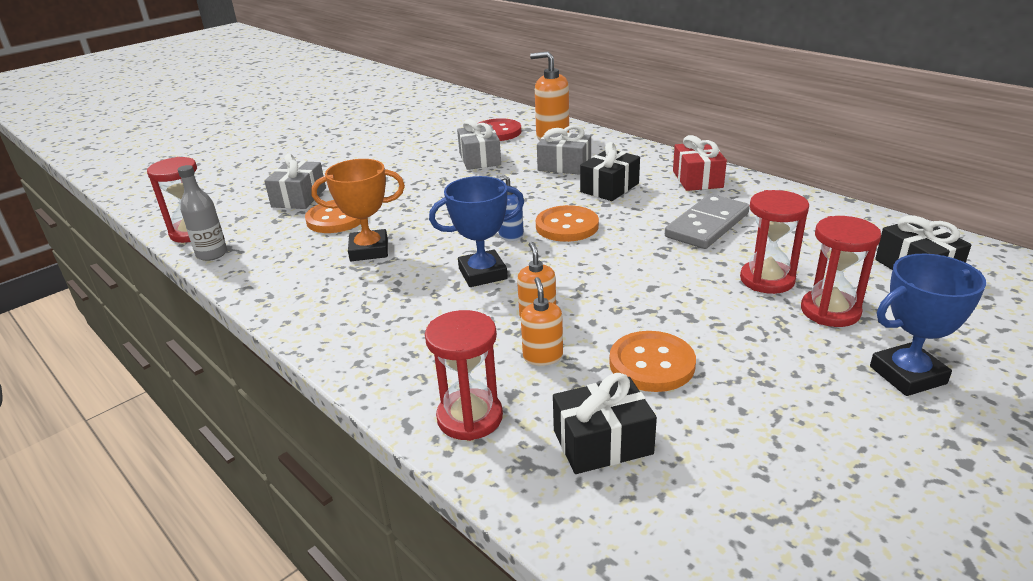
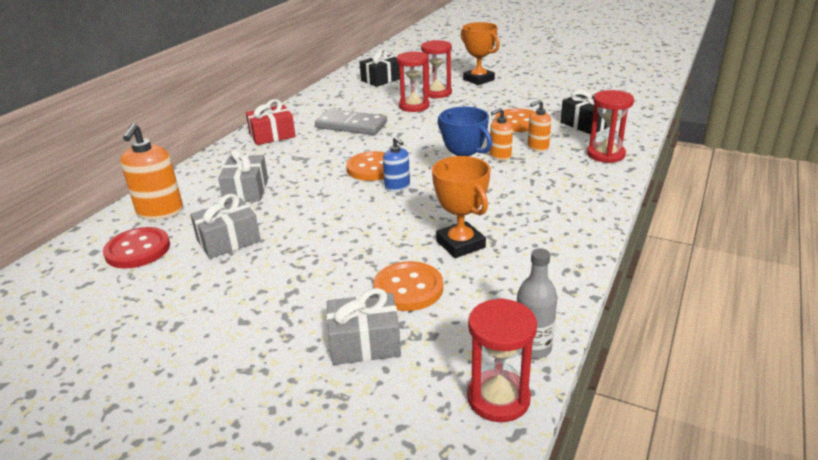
camera: 110 degrees left, 0 degrees up
(609, 188) = (295, 163): black gift -> none
(907, 375) = (478, 80): blue trophy -> orange trophy

